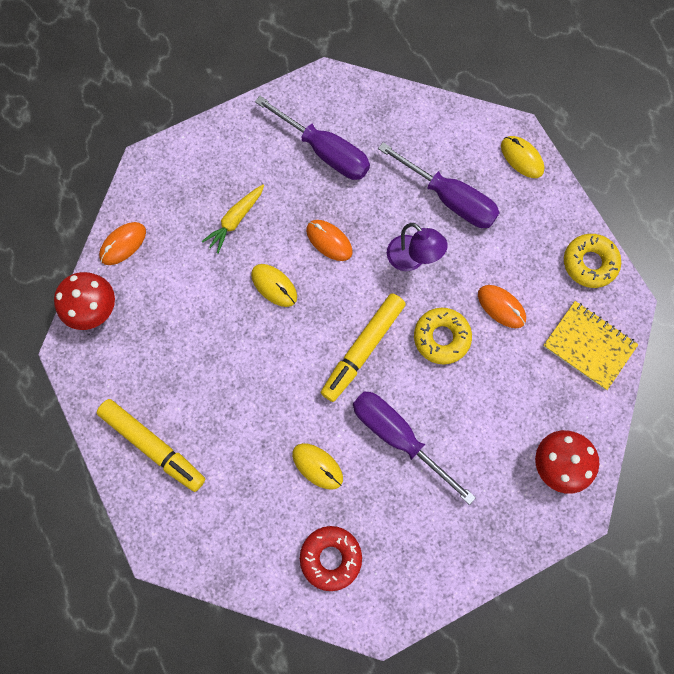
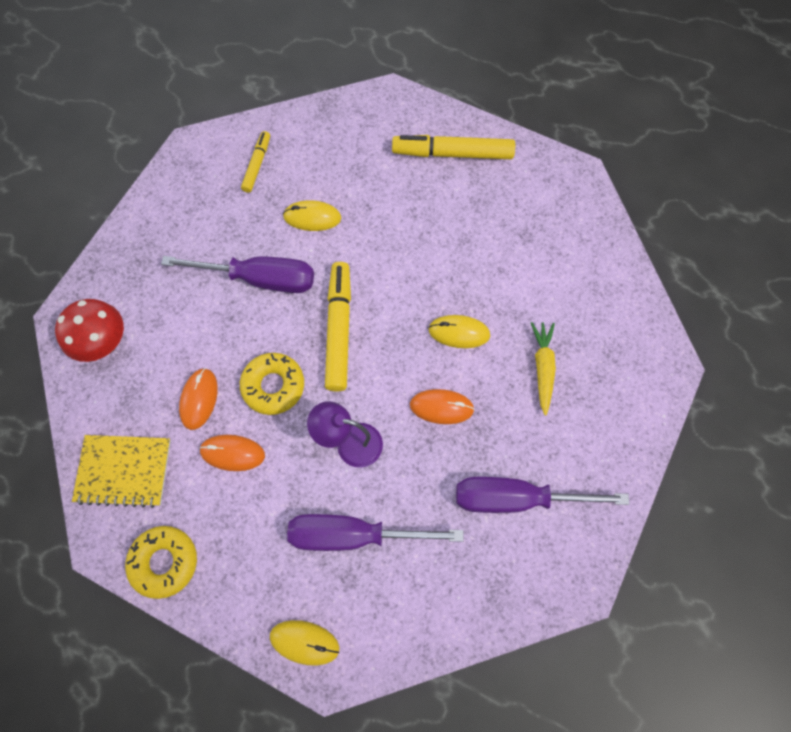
camera: 145 degrees right, 5 degrees down
(95, 310) = (589, 216): red mushroom -> none
(123, 244) = (619, 281): orange mouse -> orange mouse (199, 399)
(331, 557) = (257, 165): red donut -> yellow marker

